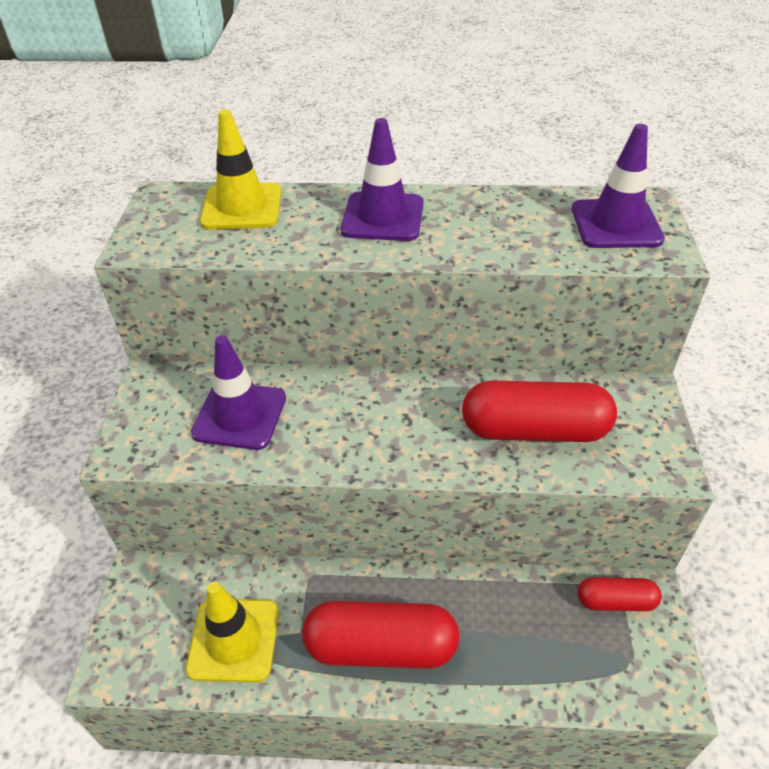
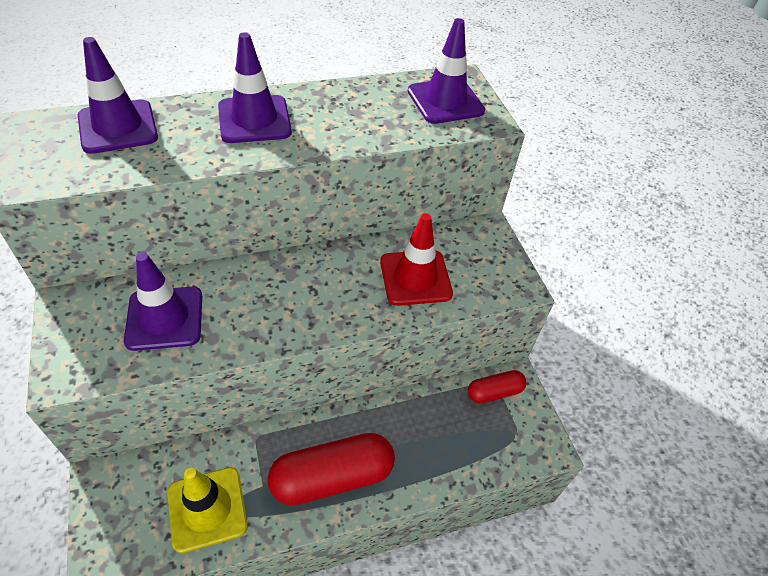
camera: 25 degrees left, 5 degrees up
(242, 207) = (118, 127): yellow traffic cone -> purple traffic cone
(534, 430) = (415, 278): red capsule -> red traffic cone

